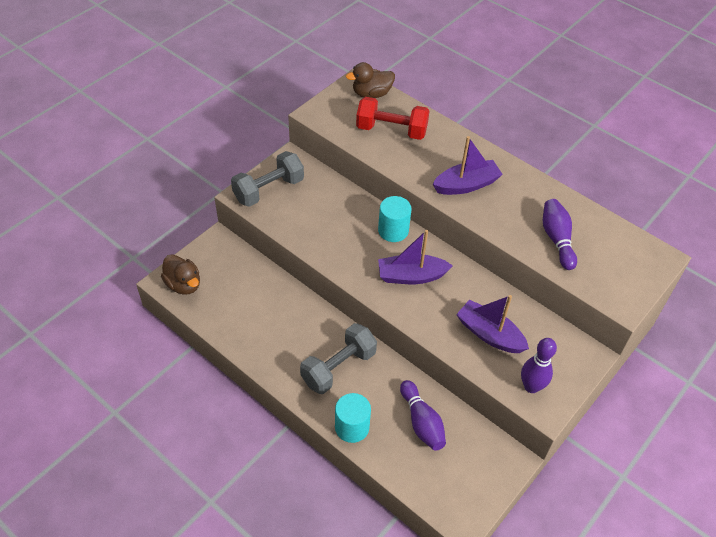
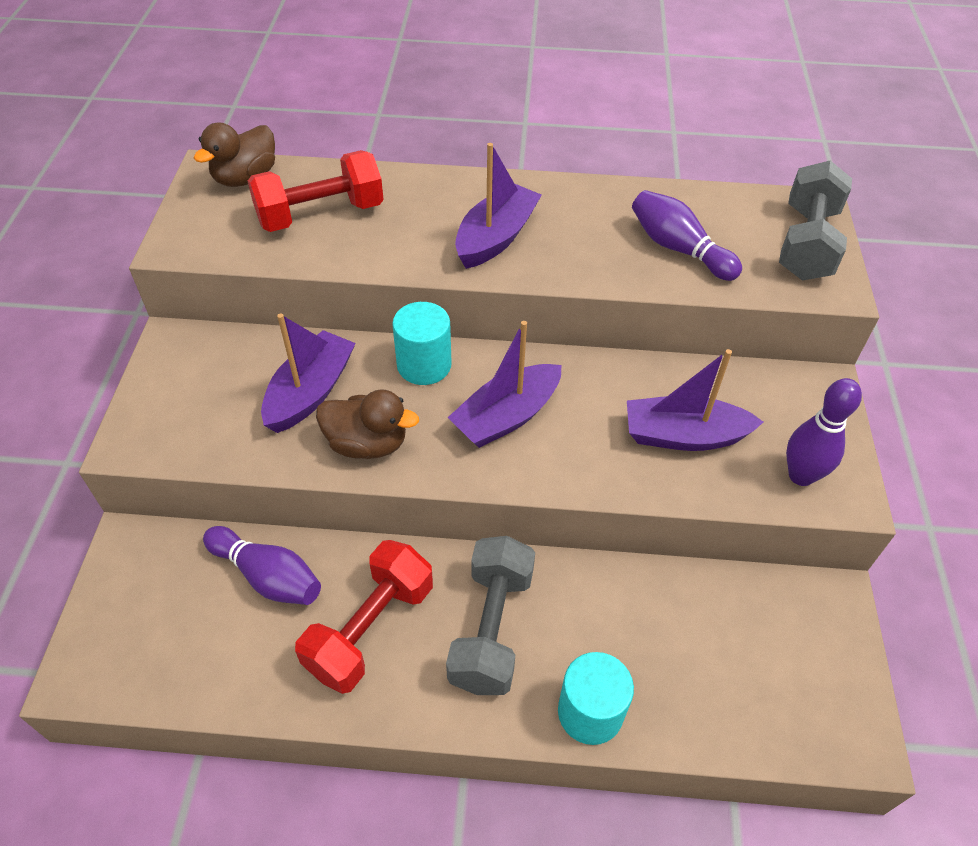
camera: 35 degrees left, 0 degrees up
(183, 284) = (118, 659): brown duck -> brown duck (367, 444)
(269, 190) = (173, 409): grey dumbbell -> grey dumbbell (807, 243)
(288, 335) = (370, 629): none -> red dumbbell
(332, 215) = (310, 392): none -> purple boat
(421, 422) = (677, 630): purple bowling pin -> purple bowling pin (267, 576)

